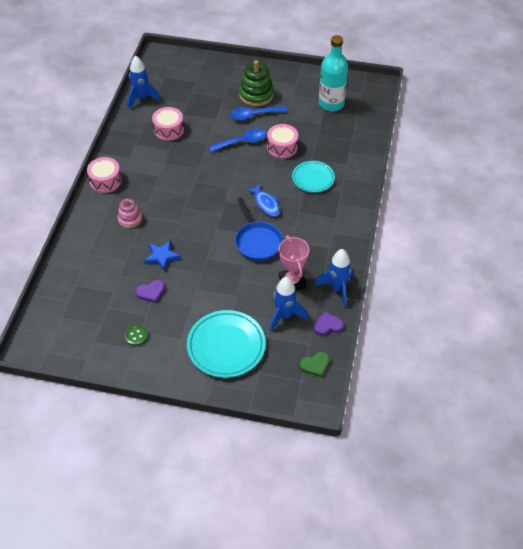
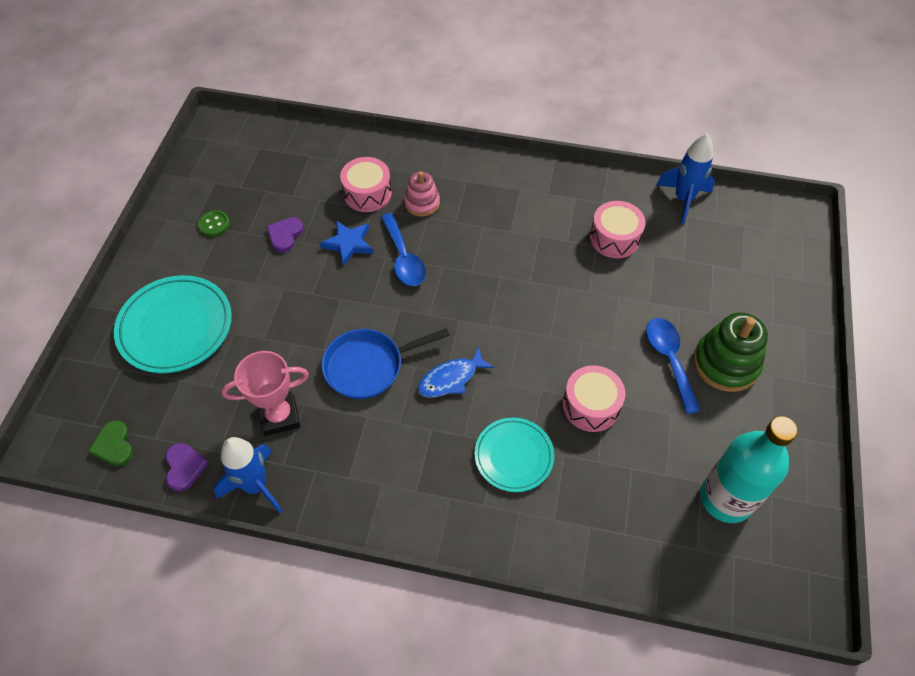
camera: 90 degrees right, 5 degrees up
(105, 181) = (497, 170): pink drum -> pink drum (367, 193)
(151, 292) = (285, 235): purple heart -> purple heart turned 45 degrees clockwise
(242, 142) = (597, 342): blue spoon -> blue spoon (403, 258)
(284, 316) = (214, 404): blue rocket -> none

